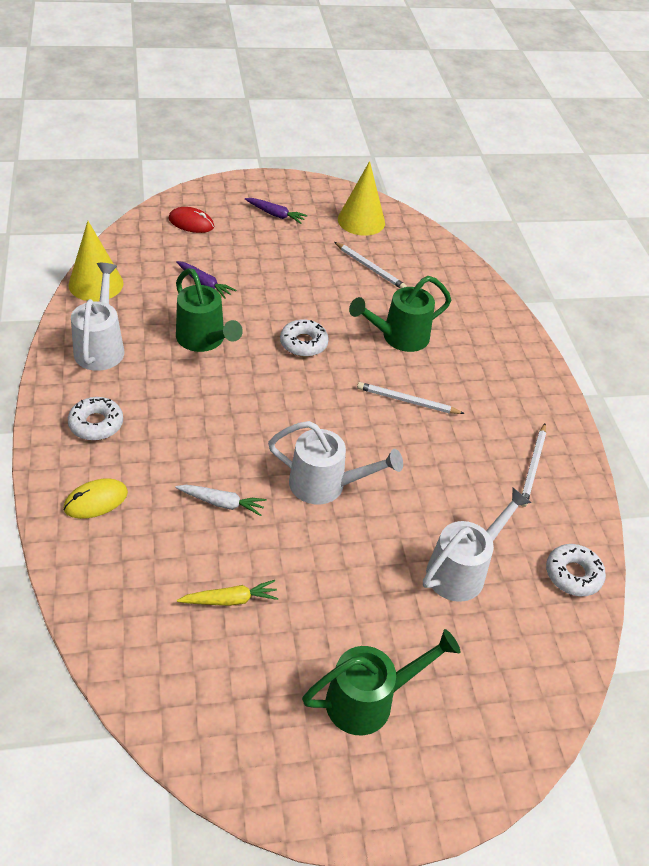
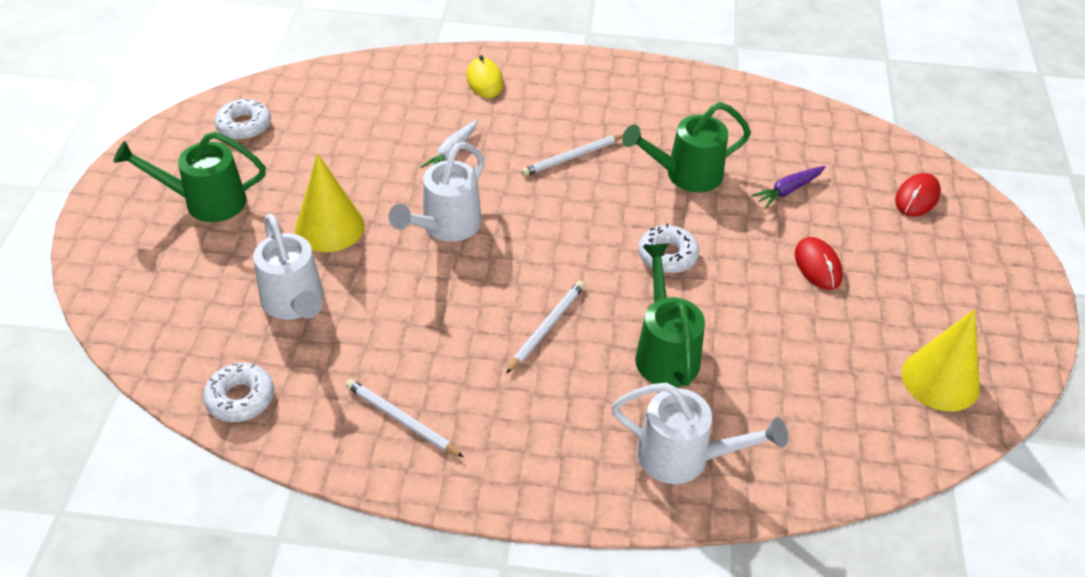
camera: 110 degrees right, 0 degrees up
(96, 284) = (791, 108): yellow cone -> yellow cone (330, 227)
(96, 424) = (577, 89): white donut -> white donut (244, 126)
(101, 347) = (686, 102): white watering can -> white watering can (684, 457)
(230, 600) = (345, 140): yellow carrot -> none
(275, 215) = (945, 283): purple carrot -> none
(282, 269) = (817, 266): none -> red mouse
(369, 700) = (206, 202): green watering can -> green watering can turned 90 degrees clockwise
(370, 268) = (819, 360): white pencil -> white pencil (572, 157)

